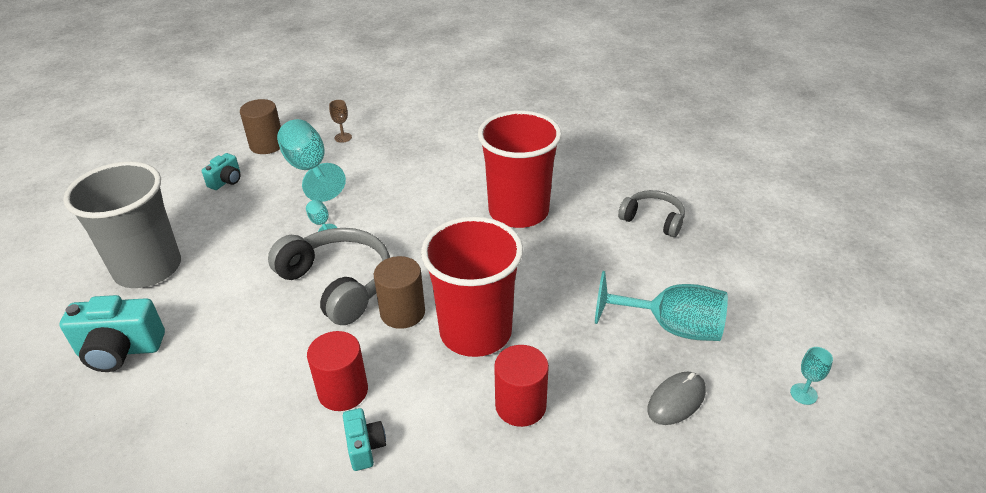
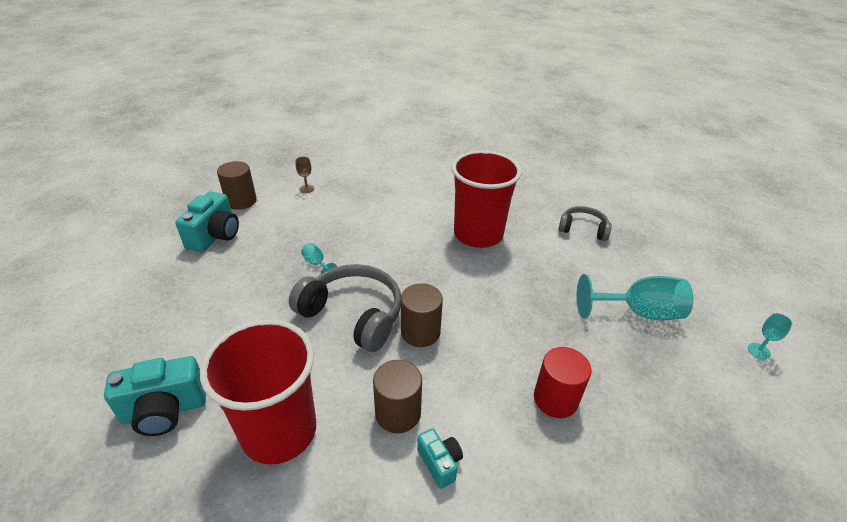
camera: 15 degrees left, 0 degrees up
(148, 268) = (166, 325): grey cup -> none
(226, 181) = (215, 236): turquoise camera -> turquoise camera, size x1.77
(309, 169) = (287, 218): turquoise goblet -> none
(343, 391) = (398, 413): red cylinder -> brown cylinder
(475, 332) = (489, 340): red cup -> red cup (279, 431)
(676, 400) = (672, 372): grey mouse -> none

